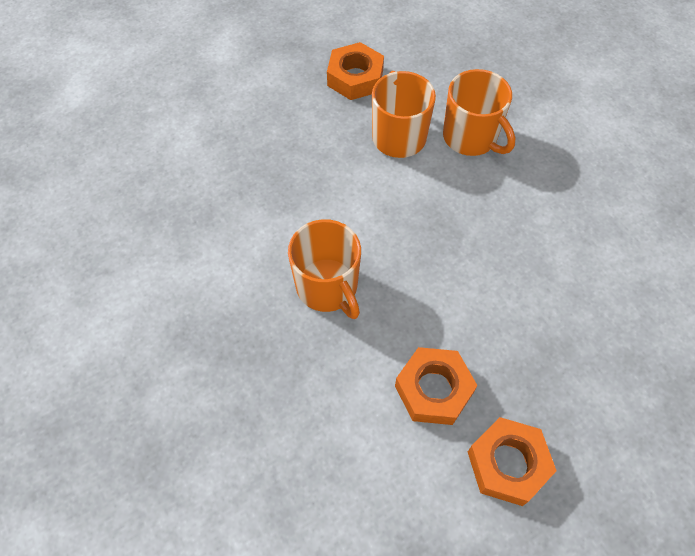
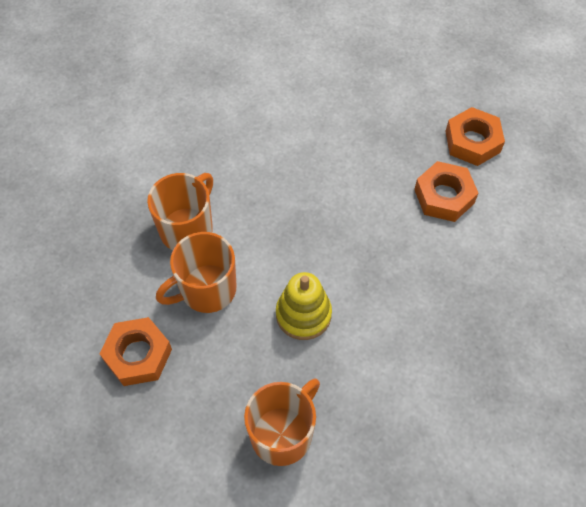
camera: 110 degrees left, 0 degrees up
(328, 287) = (395, 295): orange mug -> orange mug (283, 433)
(341, 202) = (303, 314): none -> yellow stacking toy

